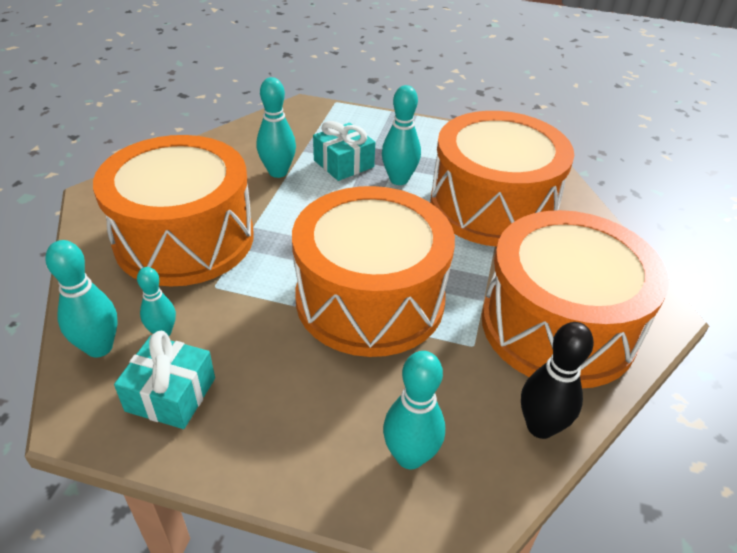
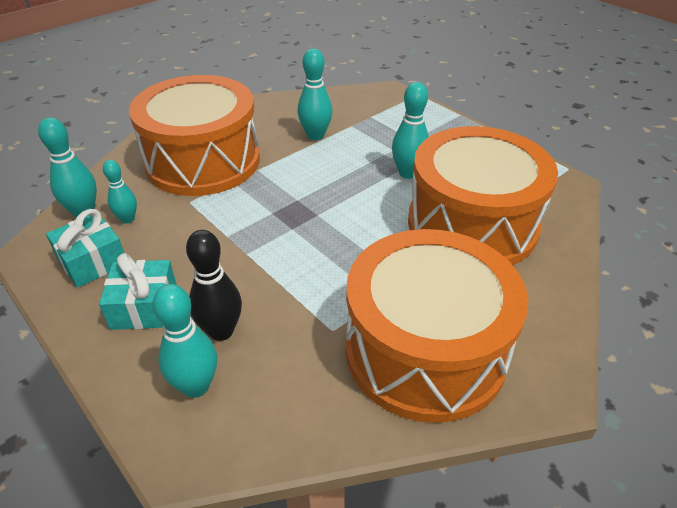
camera: 35 degrees right, 0 degrees up
(343, 164) = (374, 145): turquoise gift -> turquoise gift (144, 307)
(370, 299) = (287, 257): orange drum -> none
(540, 426) = (320, 422): black bowling pin -> black bowling pin (221, 331)

